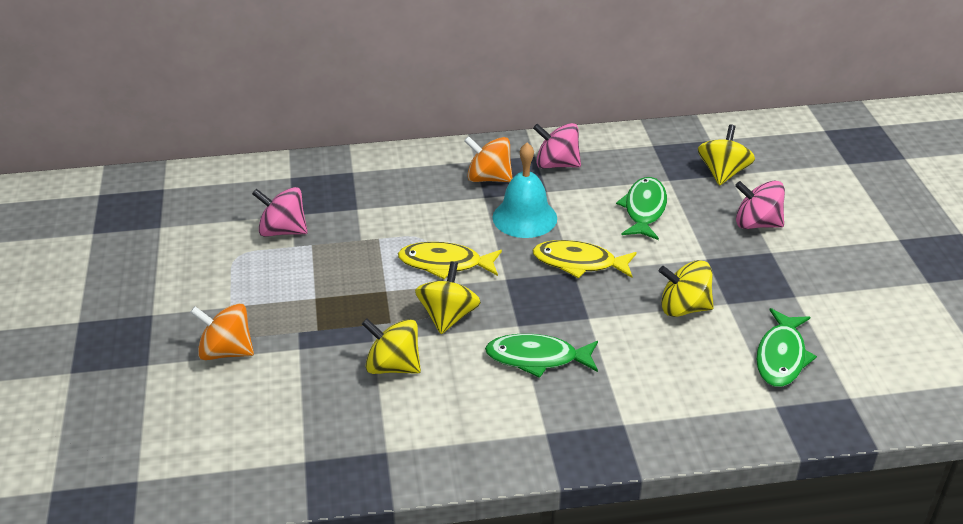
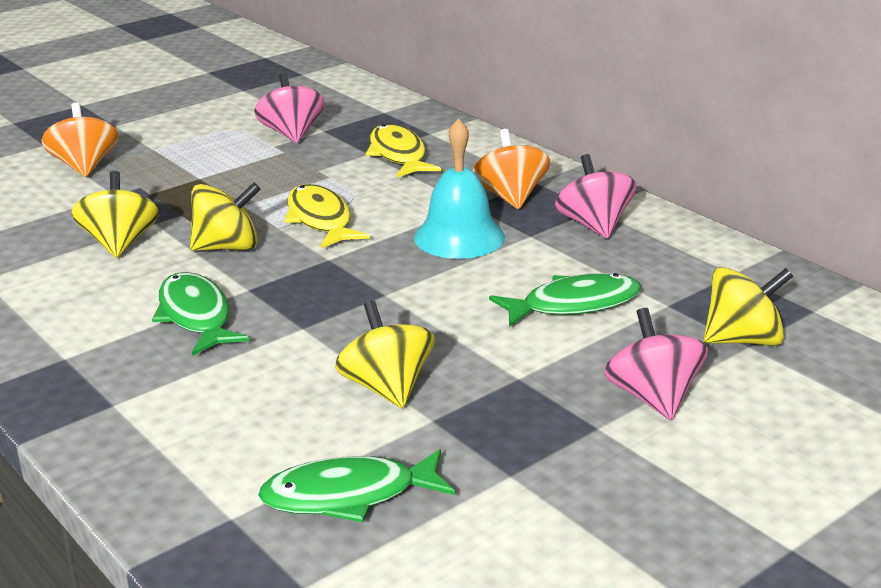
camera: 60 degrees right, 10 degrees down
(579, 263) = (406, 292): yellow fish -> yellow fish (398, 155)

